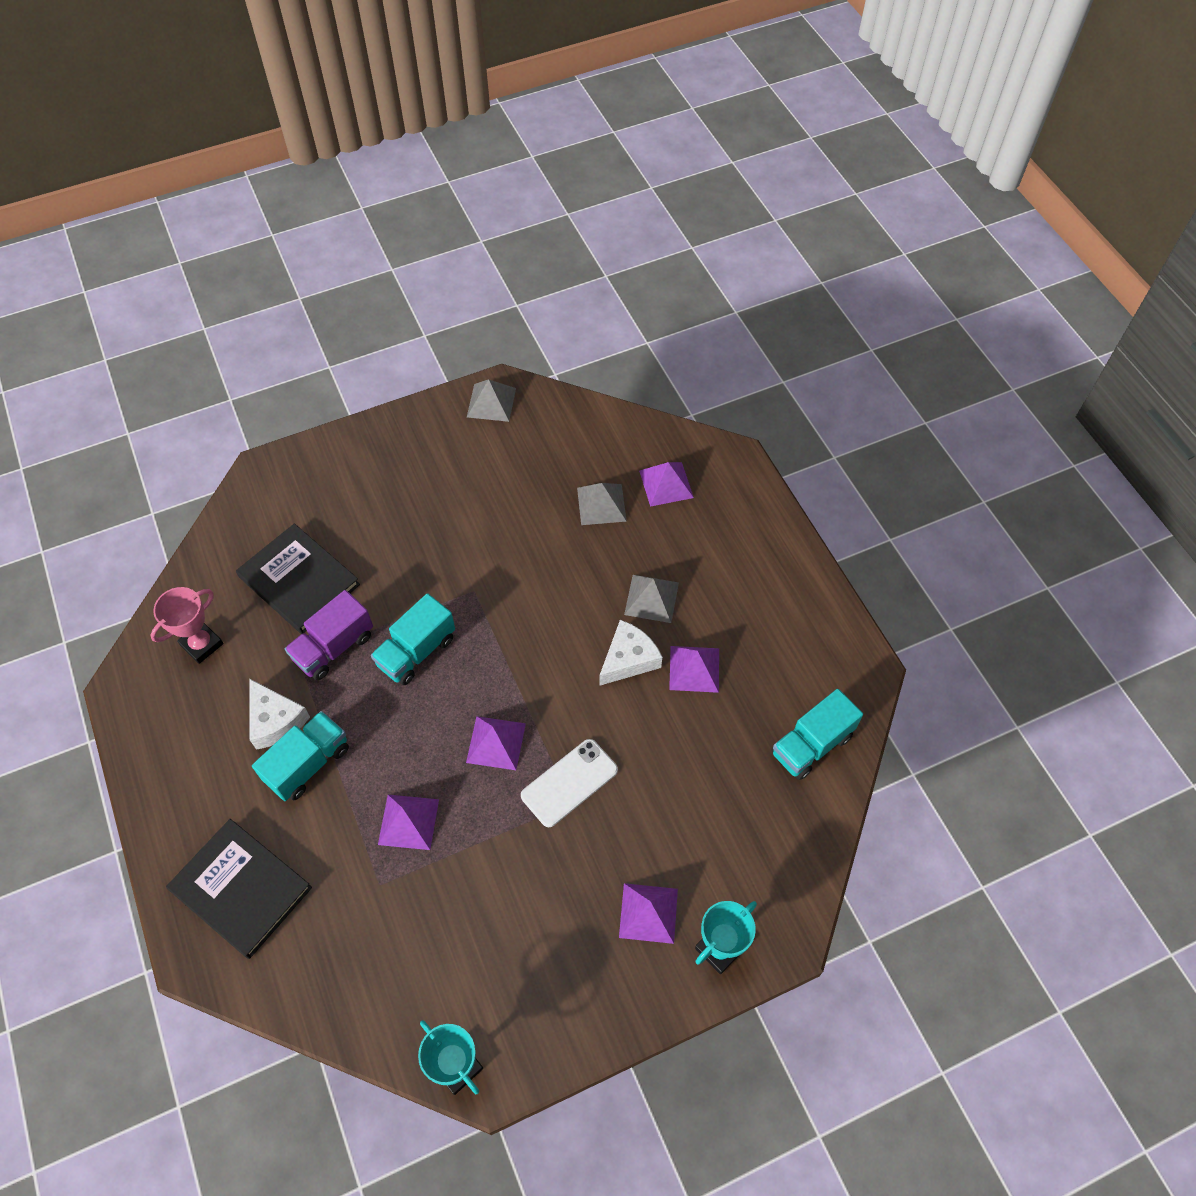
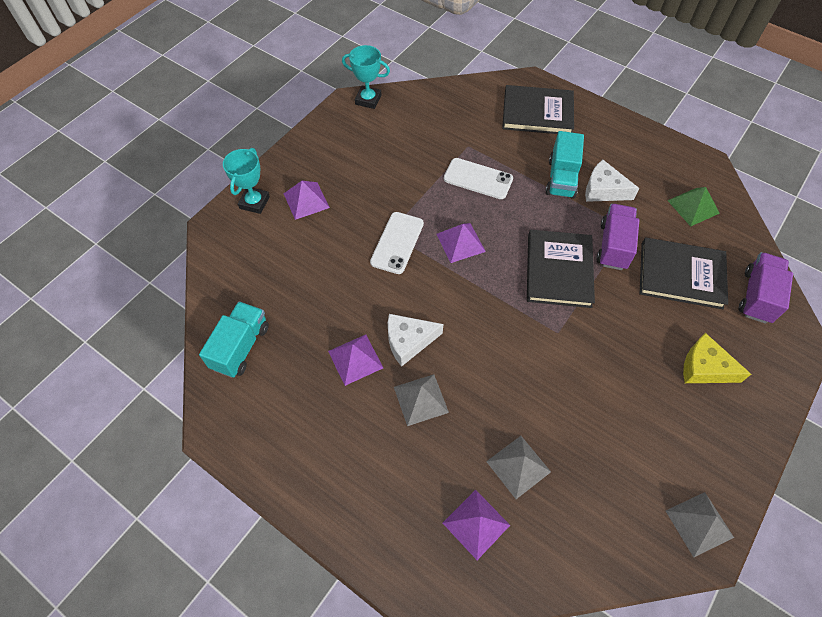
camera: 150 degrees right, 0 degrees up
(202, 644) = (693, 206): pink trophy -> green pyramid
(252, 524) = (757, 296): none -> purple truck
(370, 494) = (705, 367): none -> yellow cheese
(408, 821) = (478, 179): purple pyramid -> white phone
(416, 651) = (558, 270): turquoise truck -> black book
(628, 659) = (408, 341): white cheese -> white cheese turned 60 degrees clockwise

